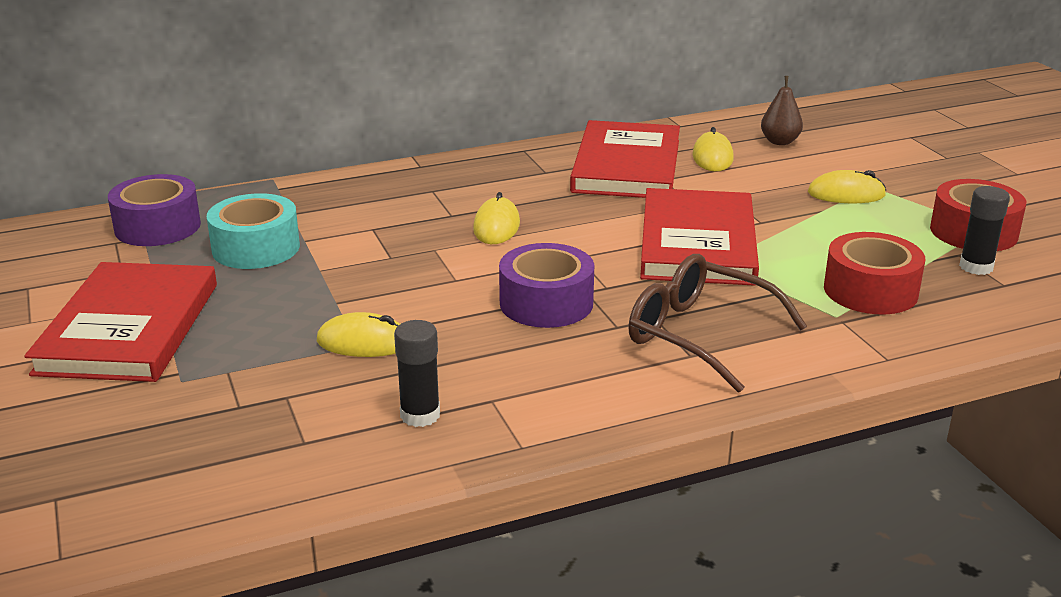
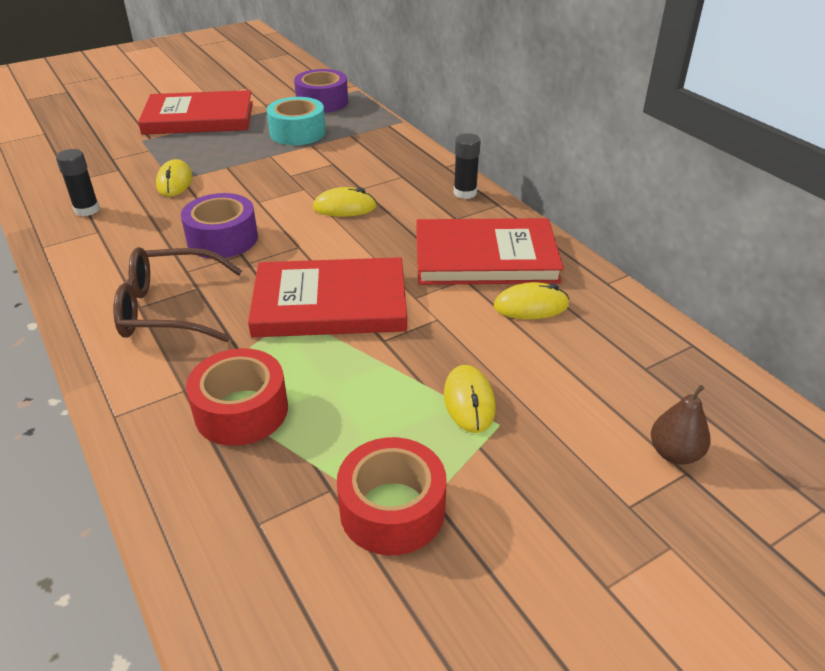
camera: 80 degrees right, 10 degrees up
(699, 334) = (169, 309): brown glasses -> brown glasses turned 120 degrees counterclockwise
(780, 142) = (599, 352): brown pear -> brown pear (674, 453)
(976, 267) = (298, 501): black glue stick -> black glue stick (465, 193)

